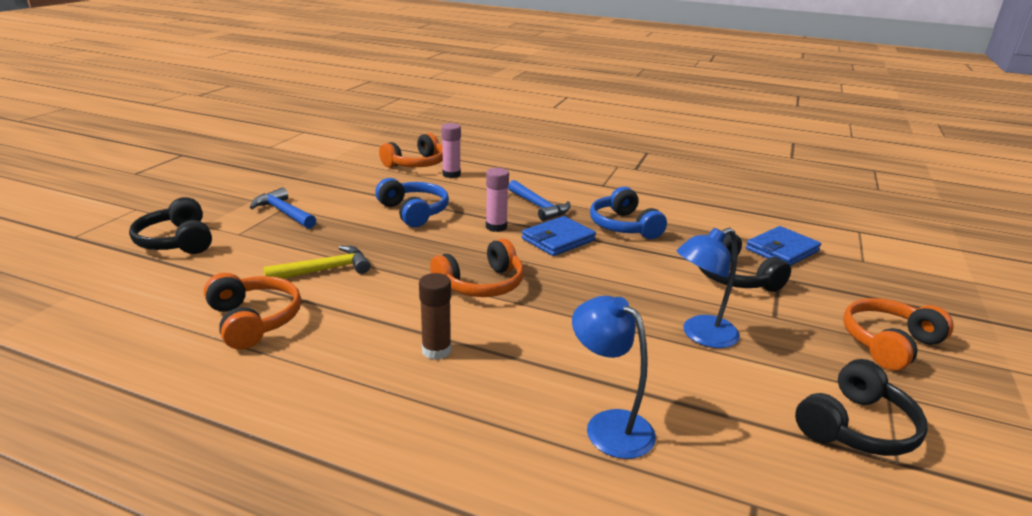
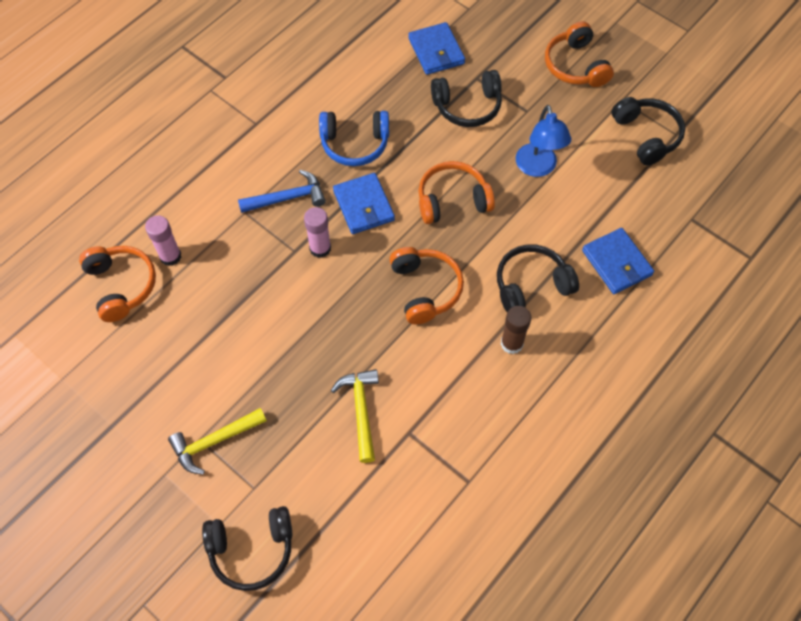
camera: 70 degrees left, 35 degrees up
(254, 320) = (433, 473): orange headphones -> orange headphones (452, 200)
(283, 212) = (214, 442): blue hammer -> yellow hammer
(414, 212) = (259, 313): blue headphones -> none
(527, 354) = (531, 285): none -> black headphones
(609, 425) = (616, 263): blue lamp -> blue wallet

